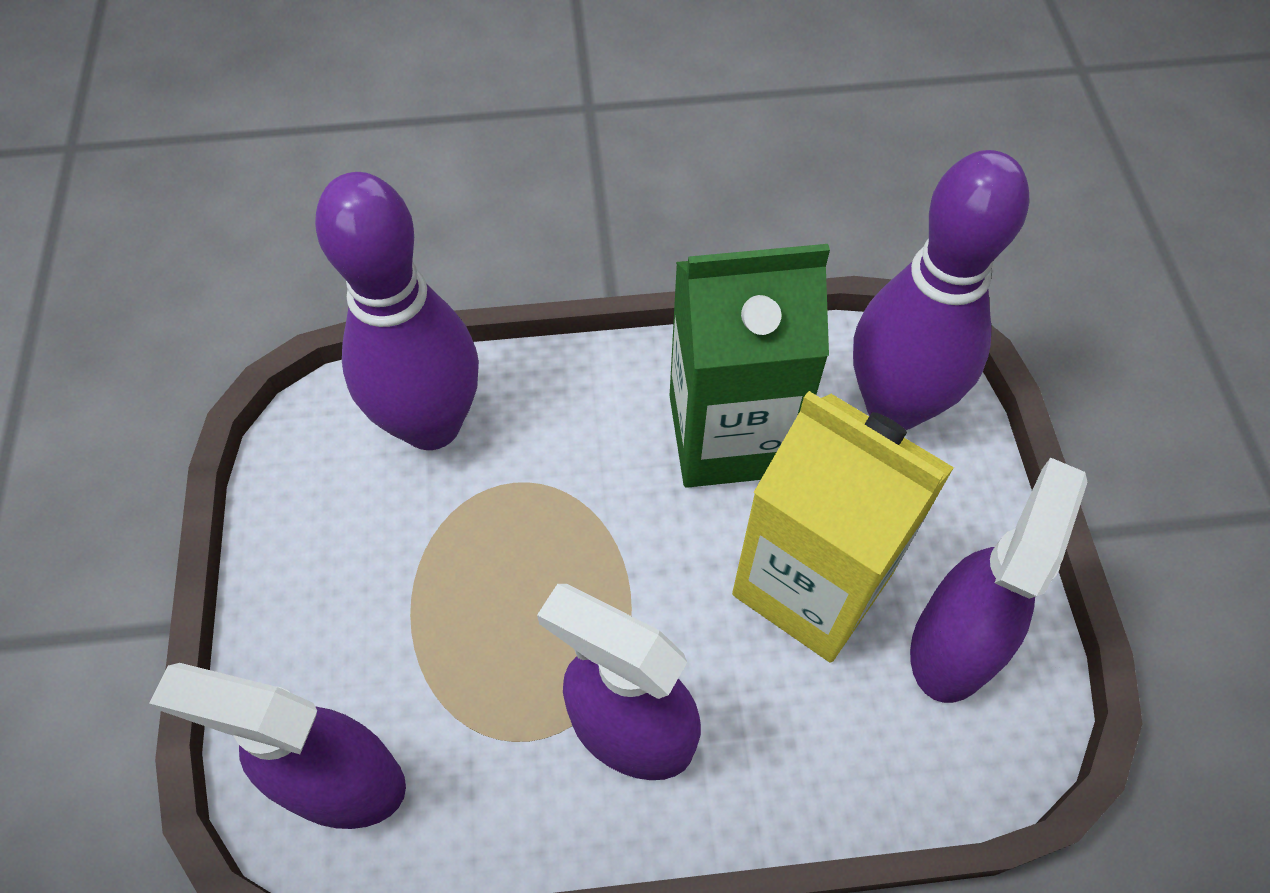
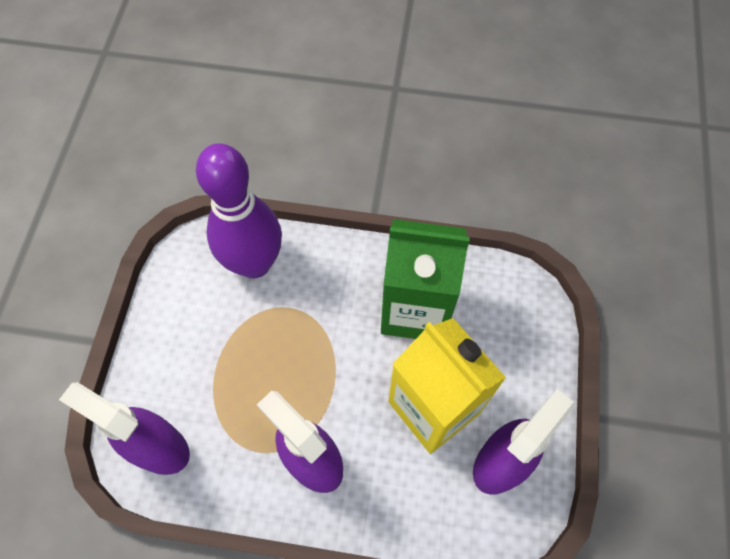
camera: 15 degrees right, 5 degrees up
(894, 406) = (514, 315): purple bowling pin -> none

